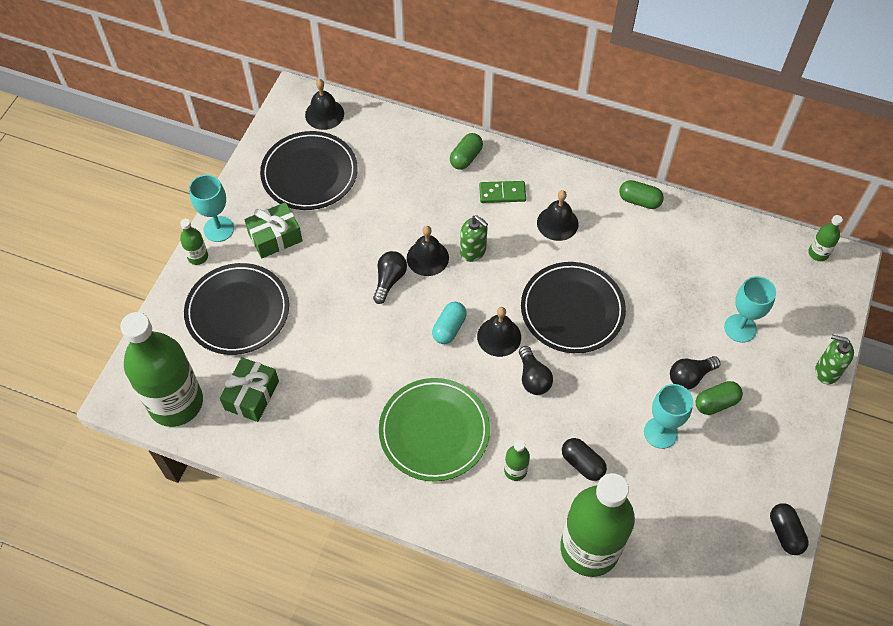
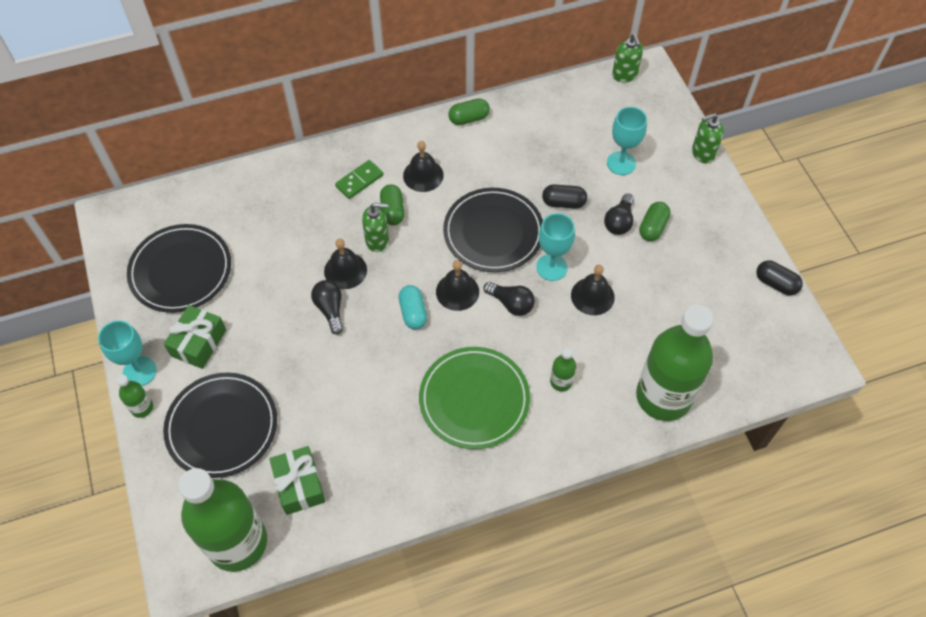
camera: 40 degrees left, 0 degrees up
(324, 114) = (148, 214): black bell -> black bell (592, 296)
(466, 157) = (304, 172): green capsule -> green capsule (392, 211)
(582, 463) = (603, 340): black capsule -> black capsule (563, 203)
(660, 433) = (635, 276): turquoise goblet -> turquoise goblet (551, 267)
(818, 253) = (624, 75): green bottle -> green soap dispenser

